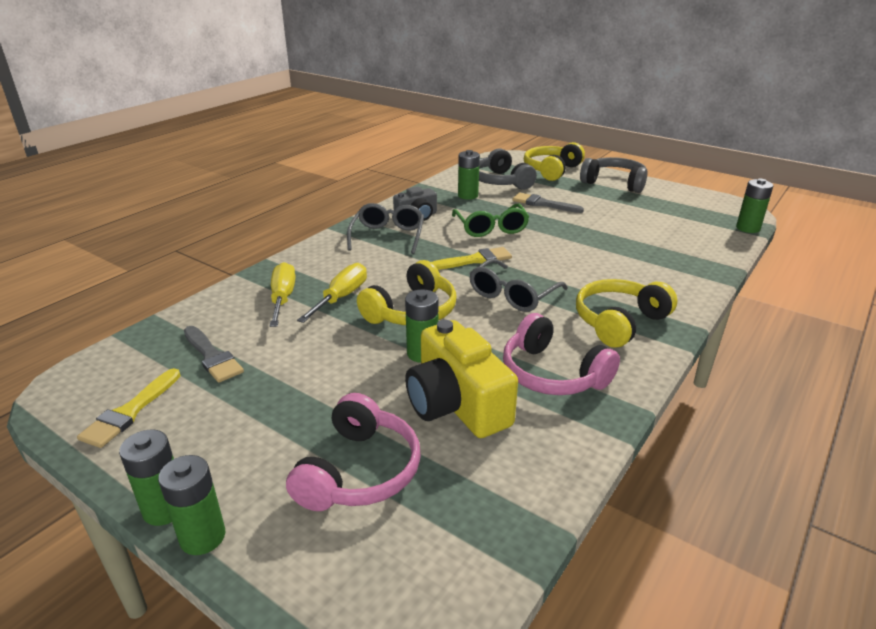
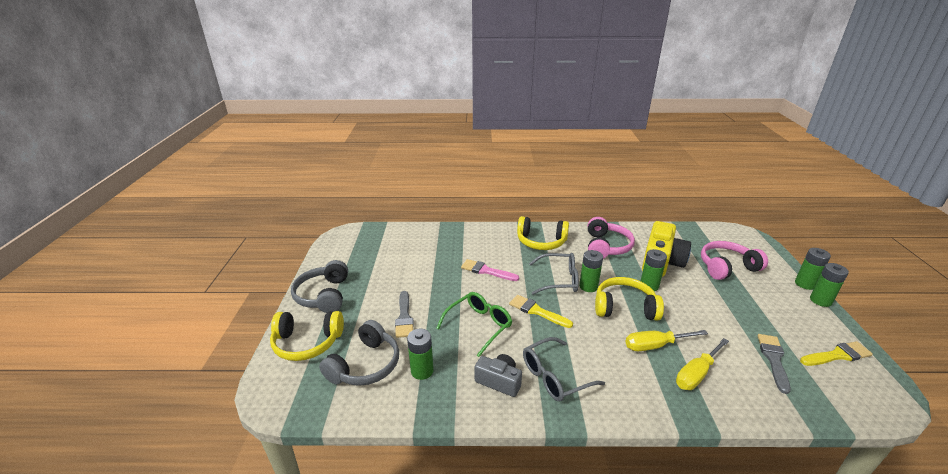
camera: 125 degrees left, 0 degrees up
(580, 259) = (486, 271): none -> pink brush
(748, 228) = (378, 227): green battery -> green battery (588, 286)

